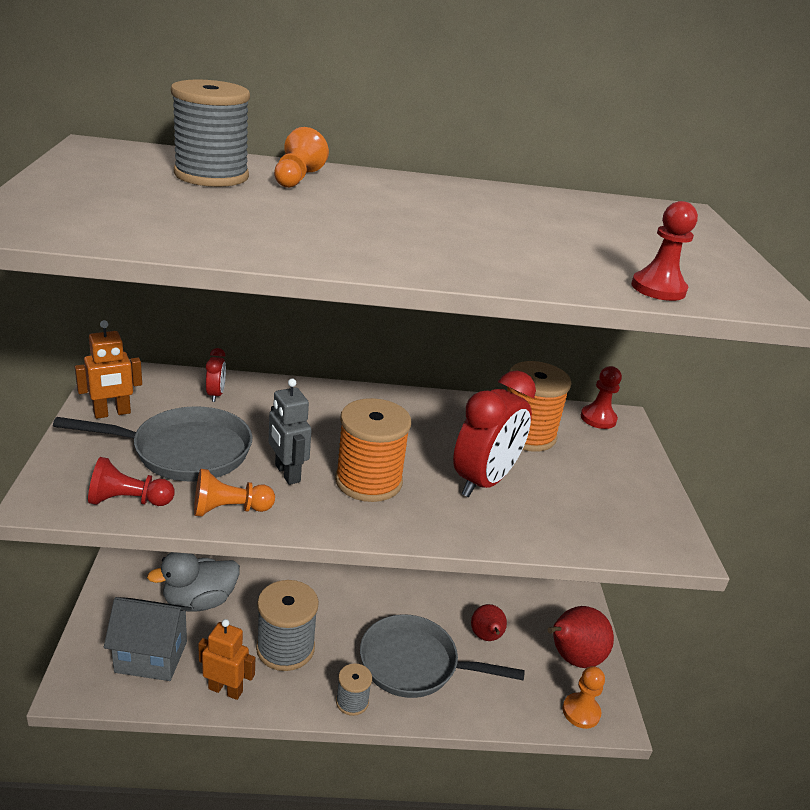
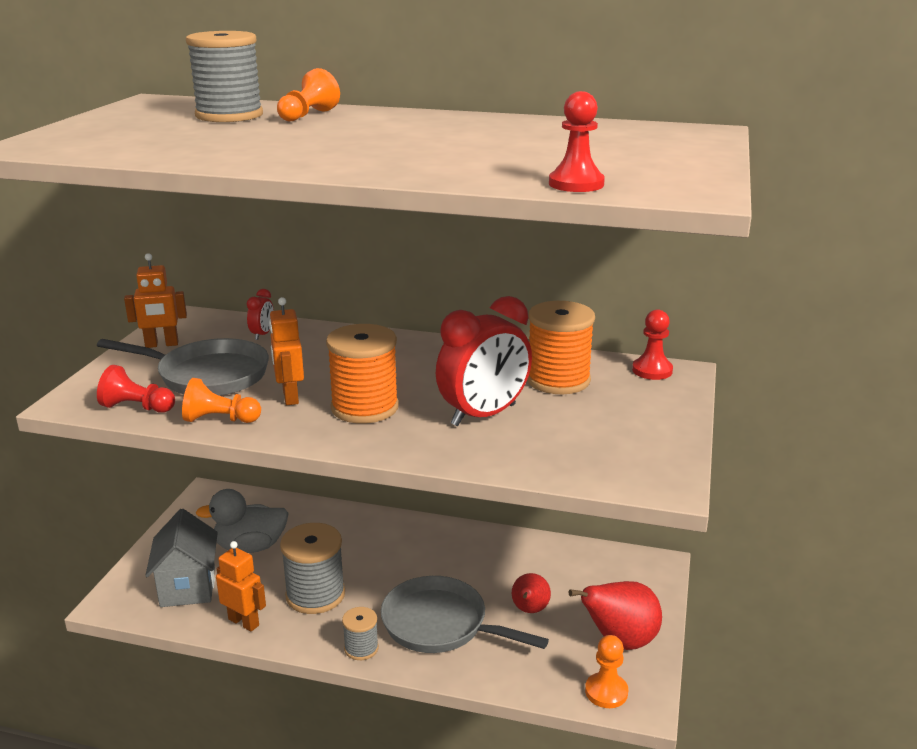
camera: 20 degrees right, 5 degrees down
(151, 657) = (188, 587): grey house -> grey house turned 60 degrees clockwise
(287, 473) = (290, 397): grey robot -> orange robot

